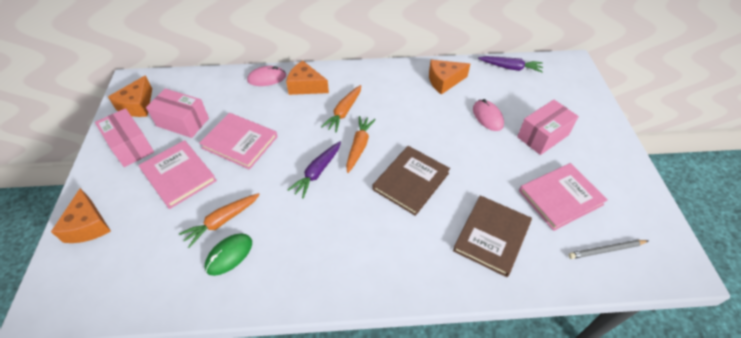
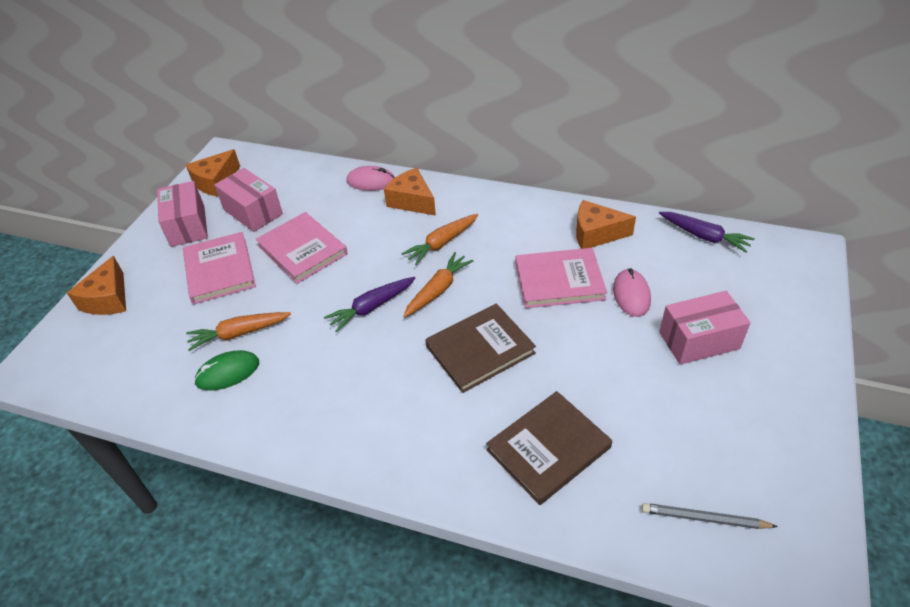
camera: 25 degrees right, 5 degrees down
(560, 197) = (676, 429): pink book -> pink book (559, 280)

